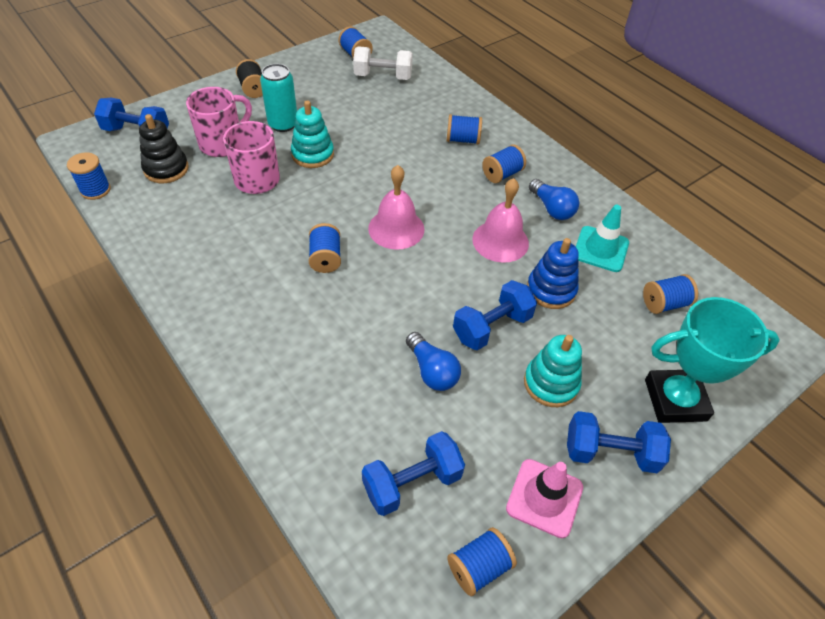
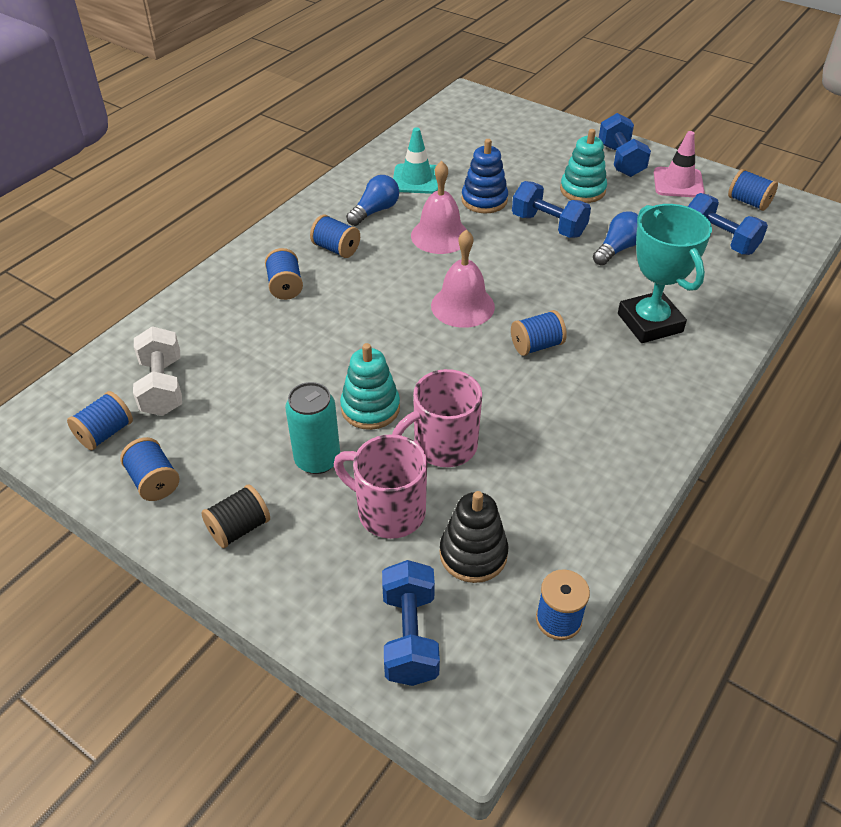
camera: 105 degrees left, 5 degrees down
(664, 303) = (462, 145): blue spool -> blue spool (154, 481)
(675, 400) = (555, 137): turquoise trophy -> turquoise trophy (650, 323)

